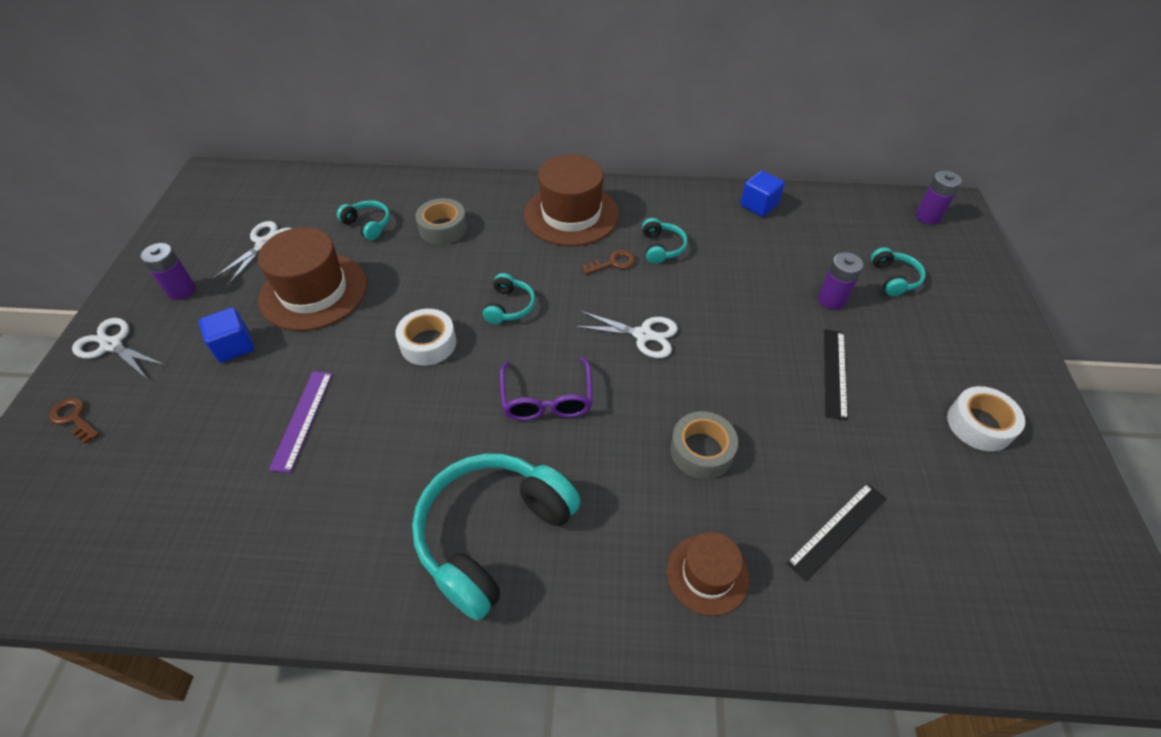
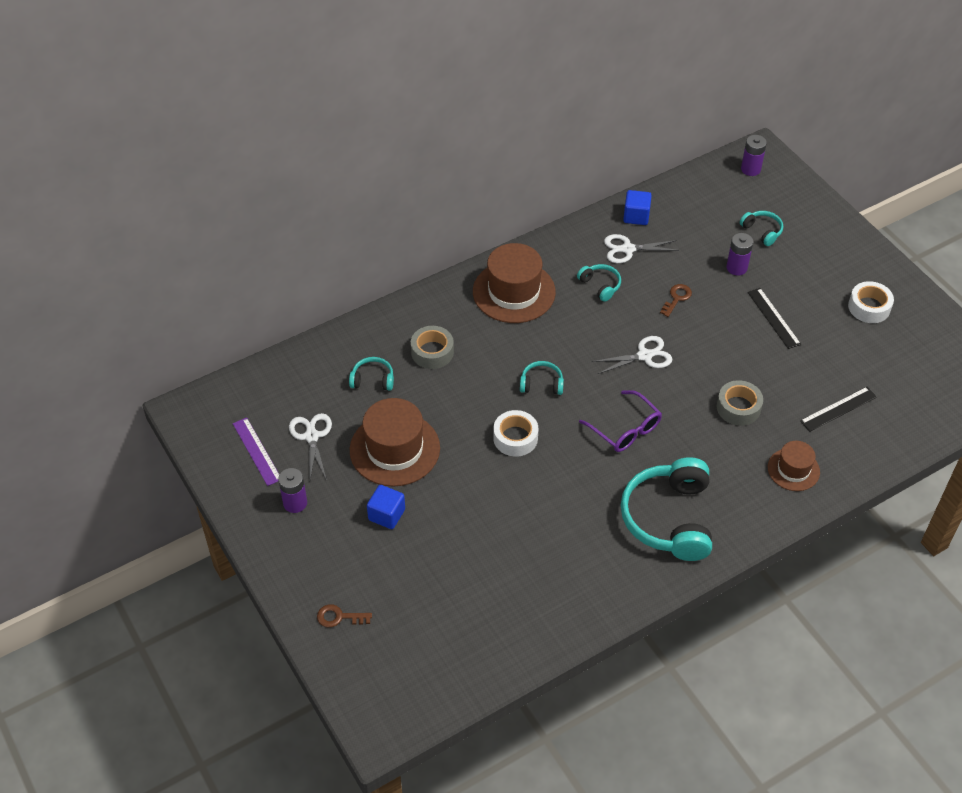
camera: 35 degrees left, 0 degrees up
(112, 345) = (297, 564): white scissors -> white scissors (627, 249)
(302, 419) = (490, 528): purple ruler -> purple ruler (256, 451)
(509, 306) = (541, 384): turquoise headphones -> turquoise headphones turned 60 degrees counterclockwise
(613, 263) = (579, 315): brown key -> brown key (676, 298)
(837, 530) = (838, 409): black ruler -> black ruler turned 45 degrees clockwise

